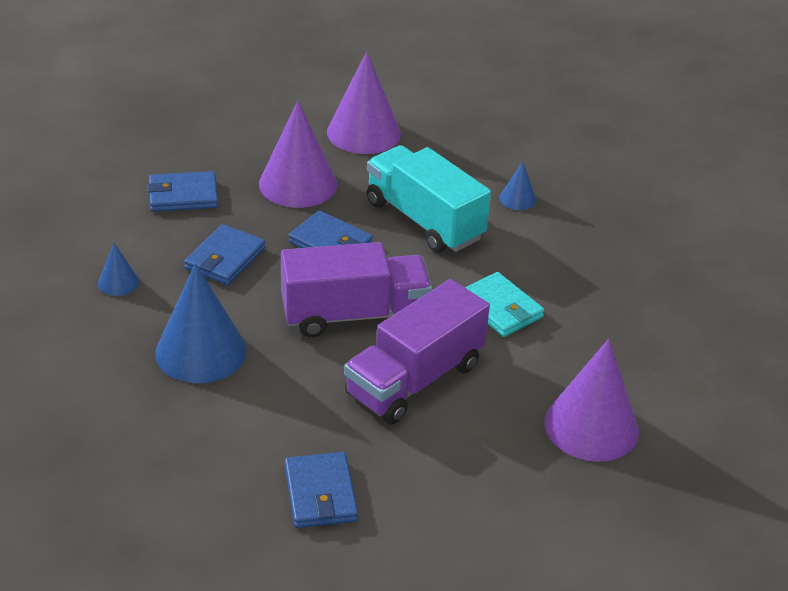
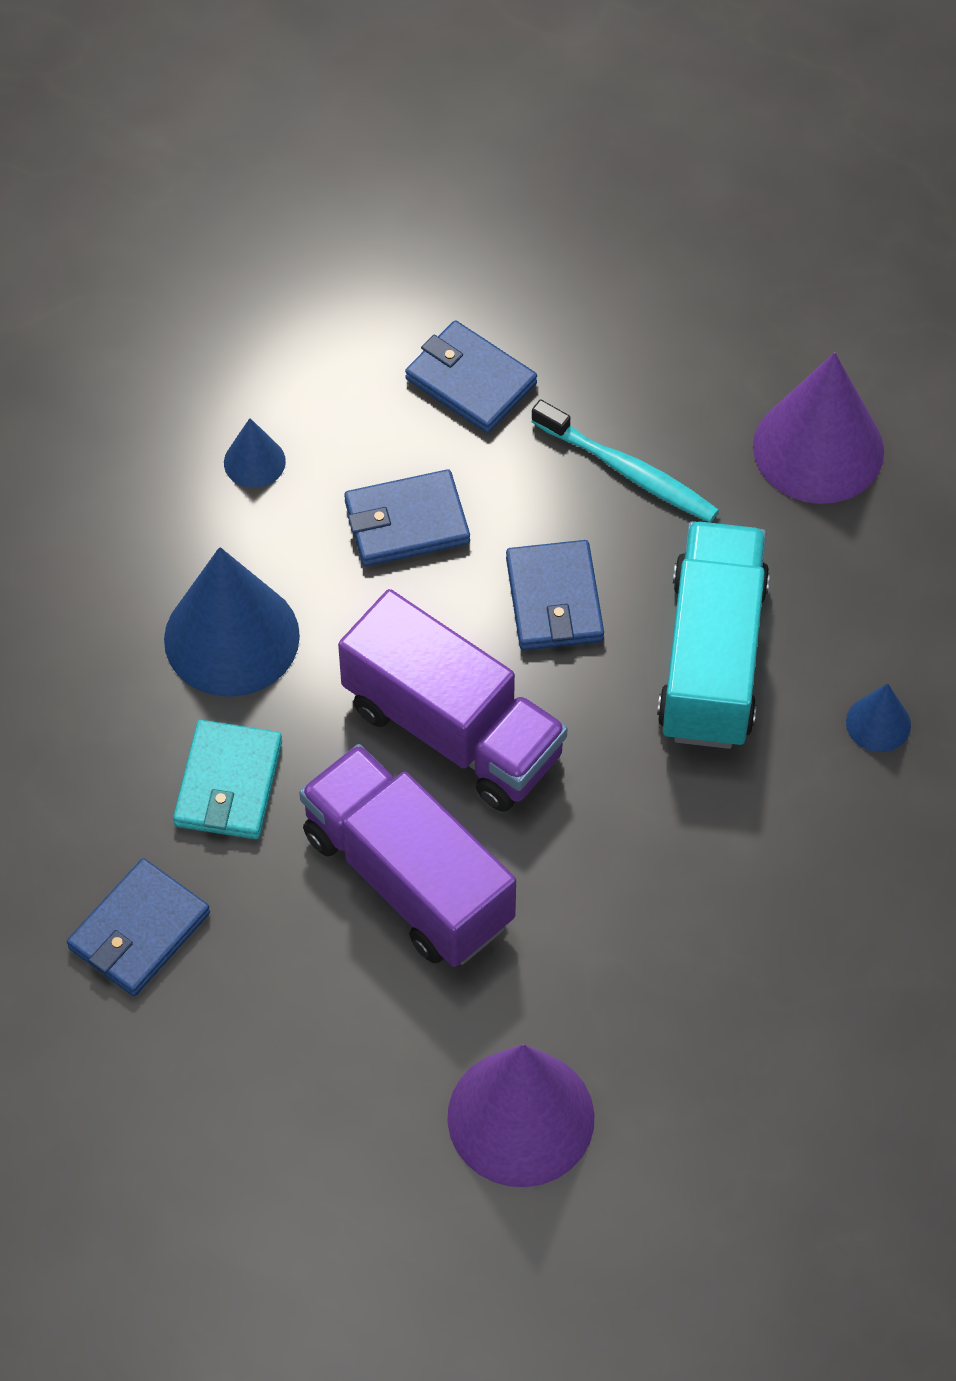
camera: 50 degrees right, 20 degrees up
(298, 184) = (628, 471): purple cone -> turquoise toothbrush
(414, 379) = (408, 878): purple truck -> purple truck turned 45 degrees clockwise
(500, 308) = (632, 868): turquoise wallet -> turquoise wallet (229, 784)

